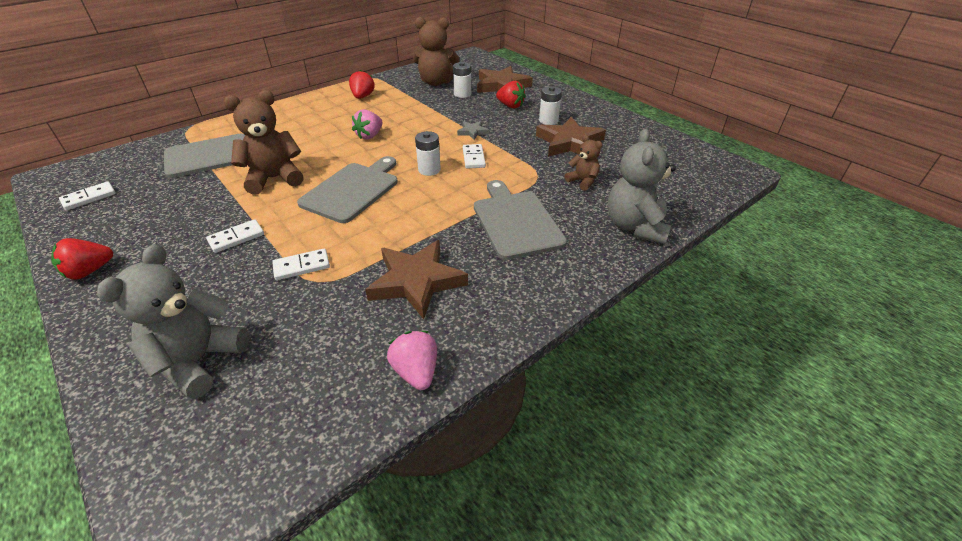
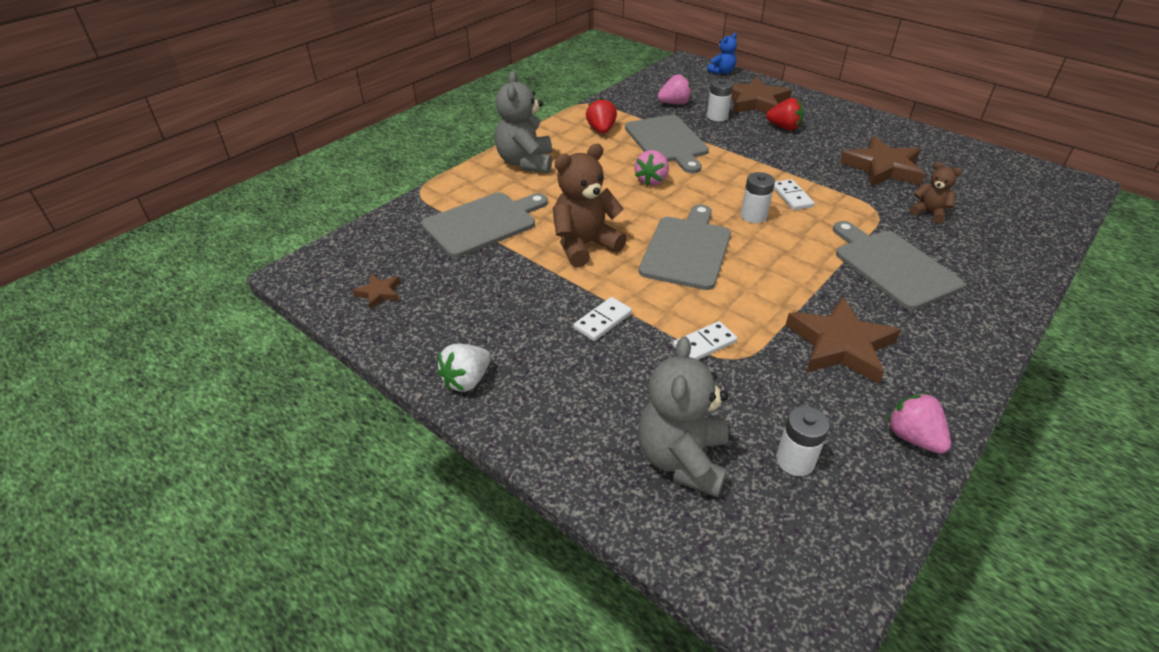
camera: 10 degrees left, 0 degrees up
(89, 197) = (379, 293): white domino -> brown star
(89, 271) = (467, 380): red strawberry -> white strawberry
(407, 109) = (667, 142): none -> grey cutting board
(436, 82) = (674, 103): brown teddy bear -> pink strawberry
(473, 132) = (766, 164): grey star -> none
(493, 63) = (722, 72): none -> blue teddy bear
(548, 121) = (840, 142): white battery -> white battery (795, 461)
(635, 226) = (1017, 258): grey teddy bear -> grey teddy bear (525, 163)

